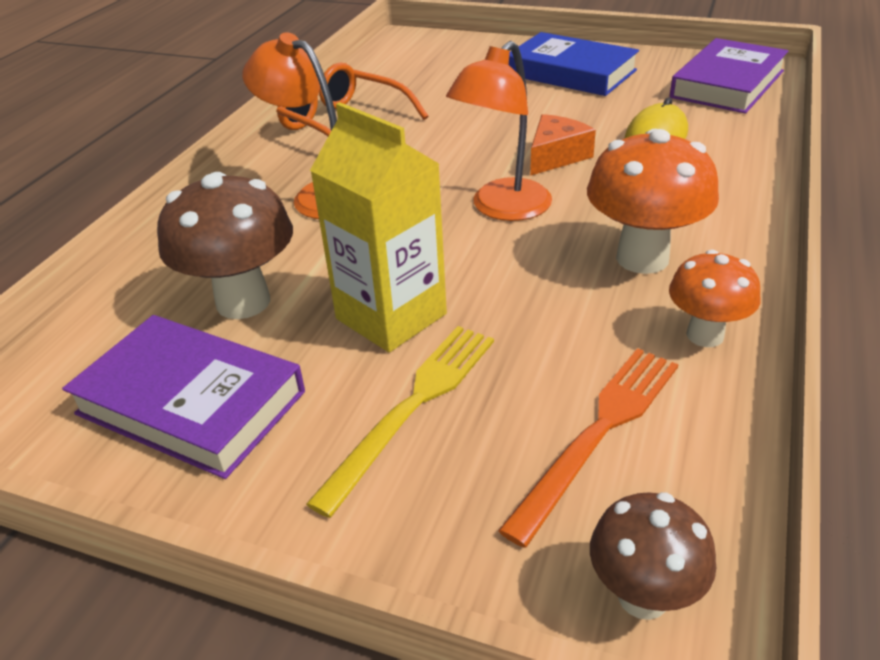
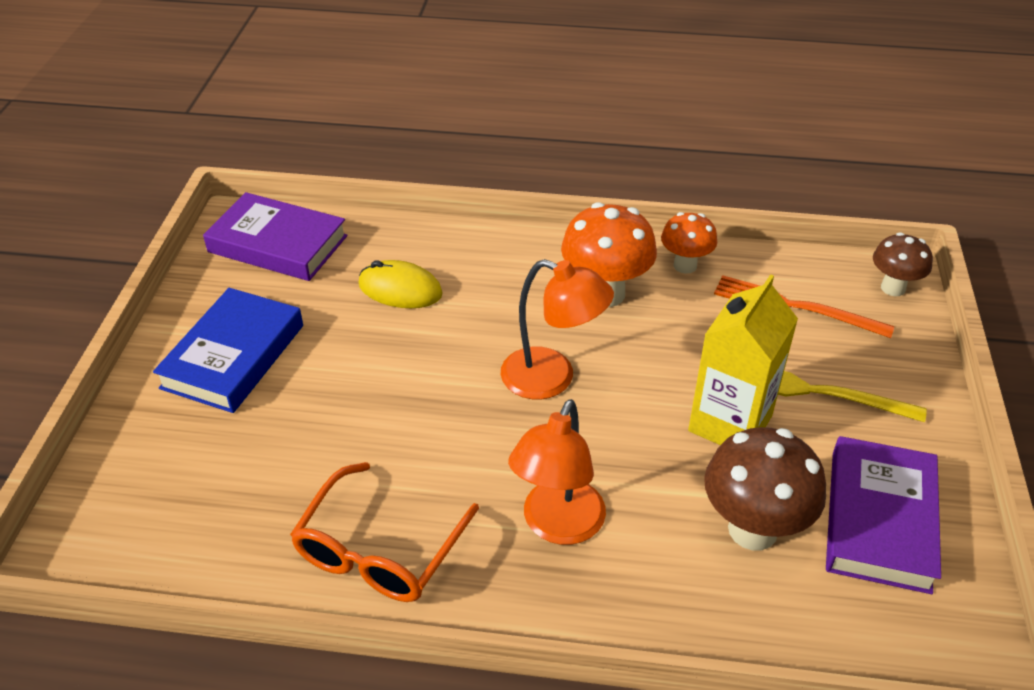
camera: 105 degrees left, 5 degrees up
(556, 156) = (446, 352): orange cheese -> none

